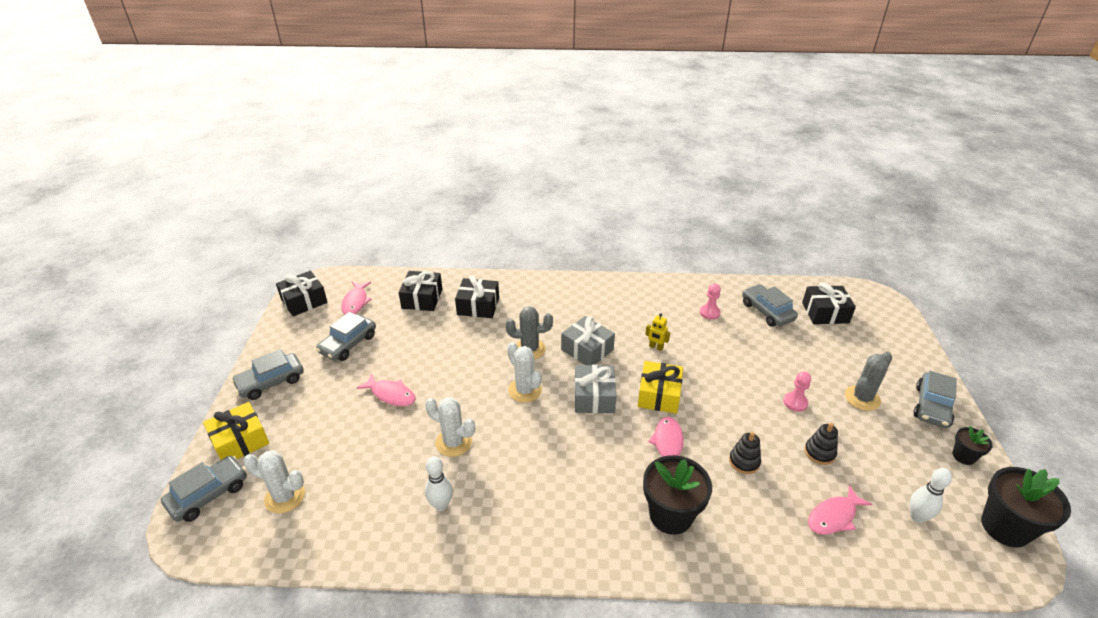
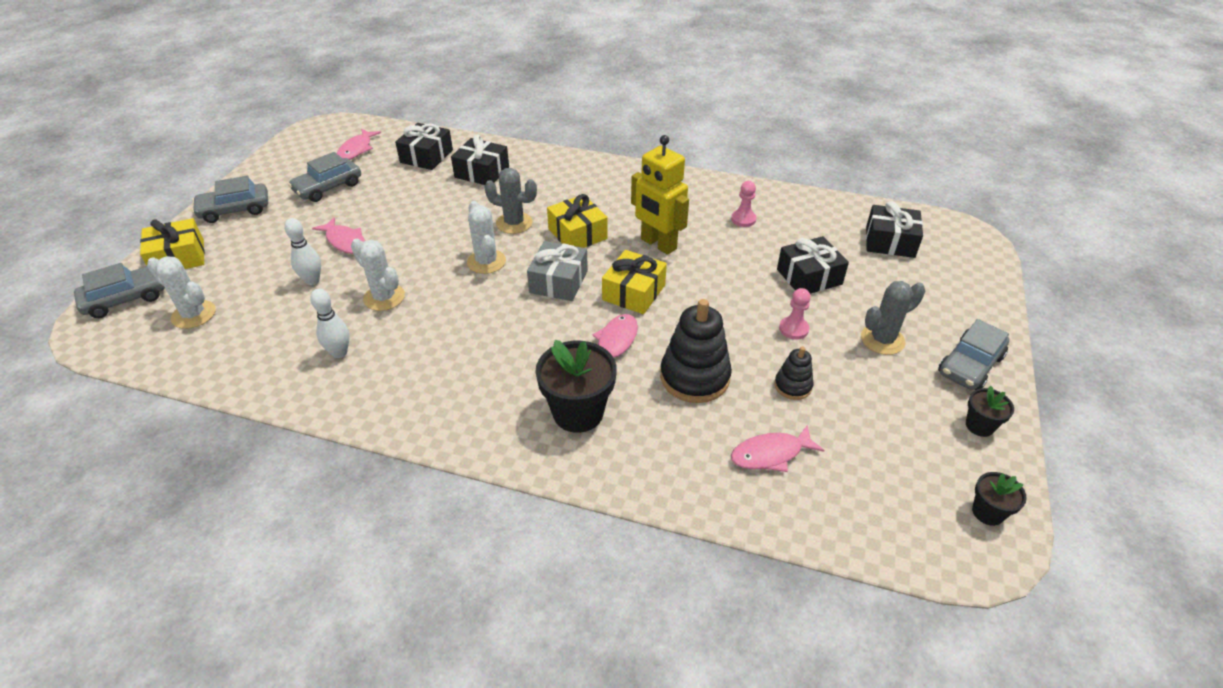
camera: 15 degrees right, 5 degrees up
(304, 301) = (306, 141): black gift -> black gift (809, 277)
(587, 350) = (577, 234): grey gift -> yellow gift
(656, 347) = (658, 244): yellow robot -> yellow robot, size x2.26
(744, 461) = (694, 377): black stacking toy -> black stacking toy, size x1.89
(767, 311) = (815, 229): grey car -> none
(917, 517) = (877, 476): white bowling pin -> white bowling pin (312, 280)
(1005, 527) = (987, 512): black flower pot -> black flower pot, size x0.53

